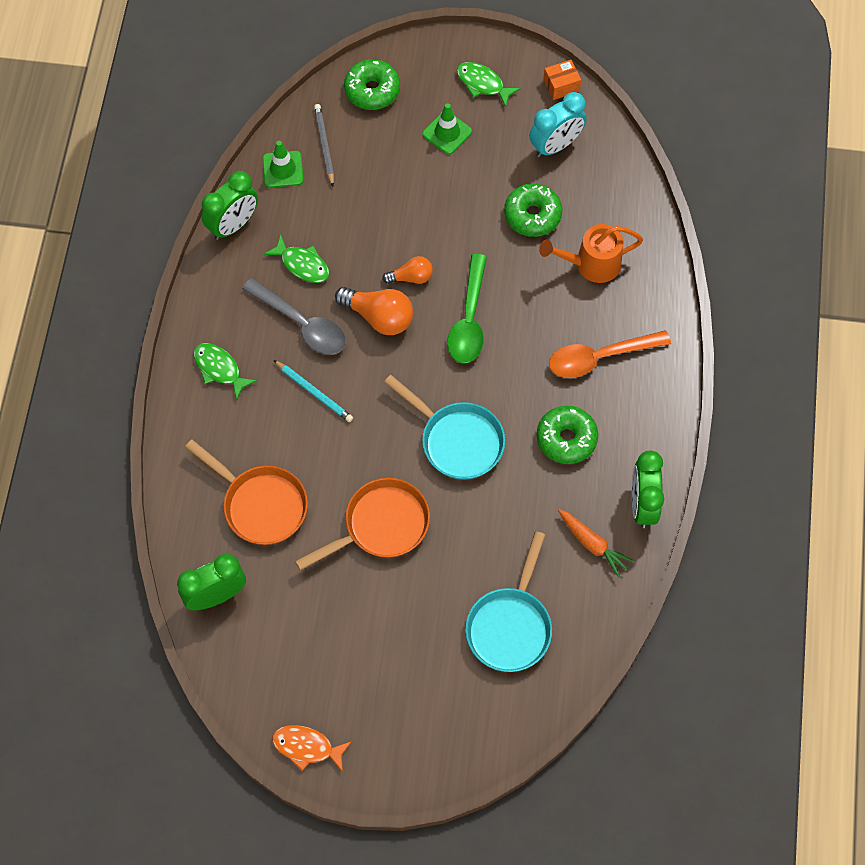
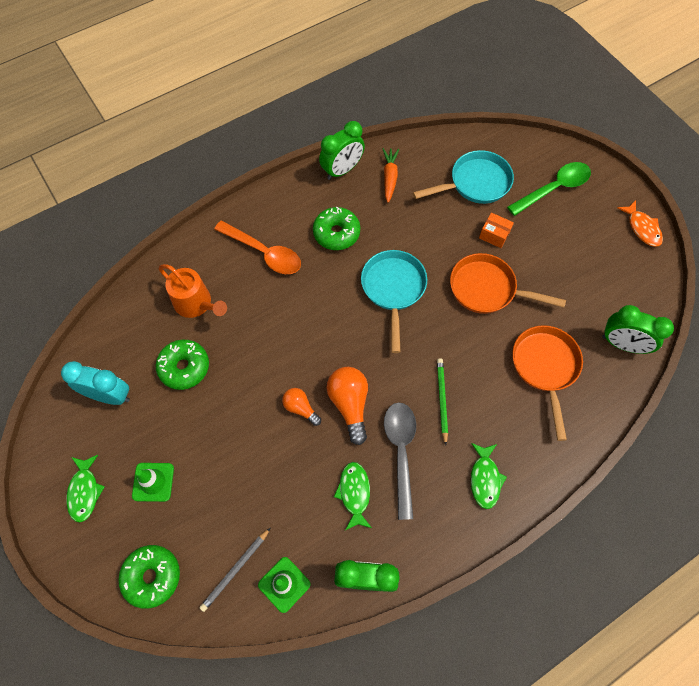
camera: 130 degrees left, 0 degrees up
(314, 392) = (442, 400): turquoise pencil -> green pencil
(469, 319) = (301, 346): green spoon -> green spoon (554, 188)
(561, 85) = (47, 431): orange box -> orange box (494, 235)

